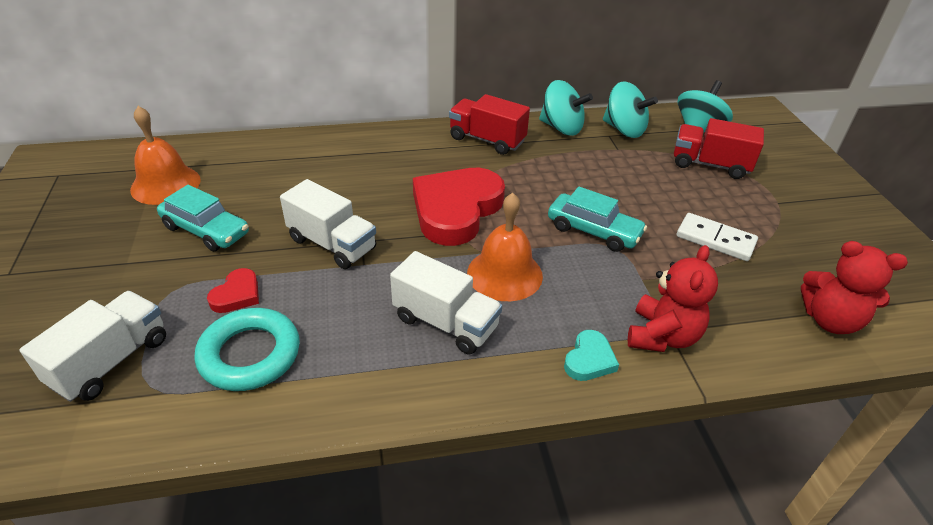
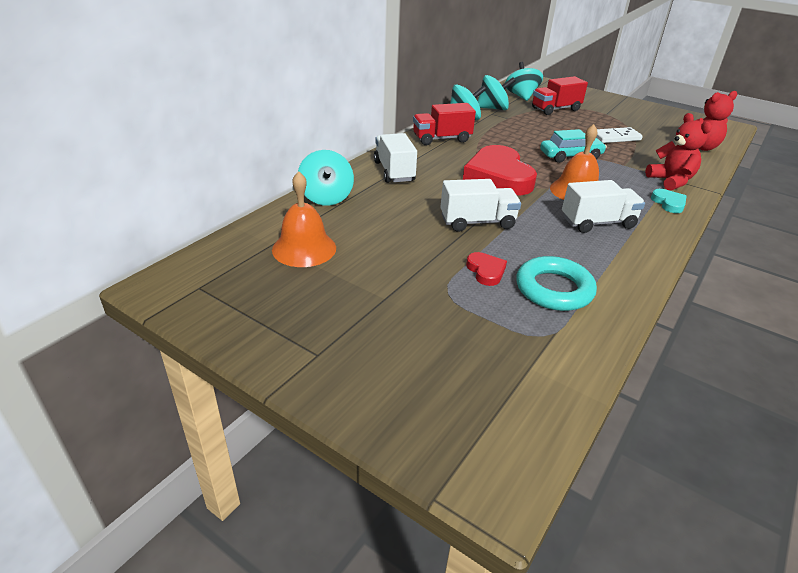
camera: 45 degrees left, 5 degrees down
(111, 361) = (498, 341): white truck -> white truck (394, 171)
(206, 230) = (393, 255): turquoise car -> none
(268, 148) = (326, 197): none -> turquoise spinning top

